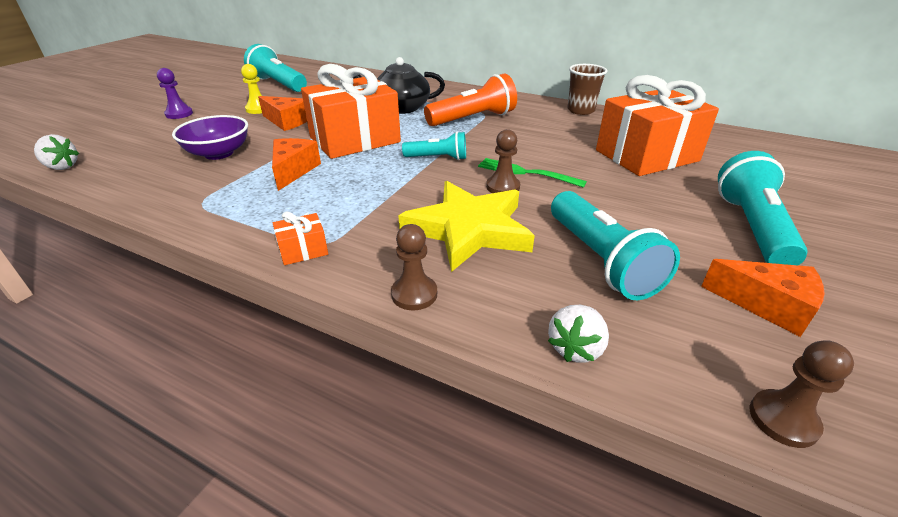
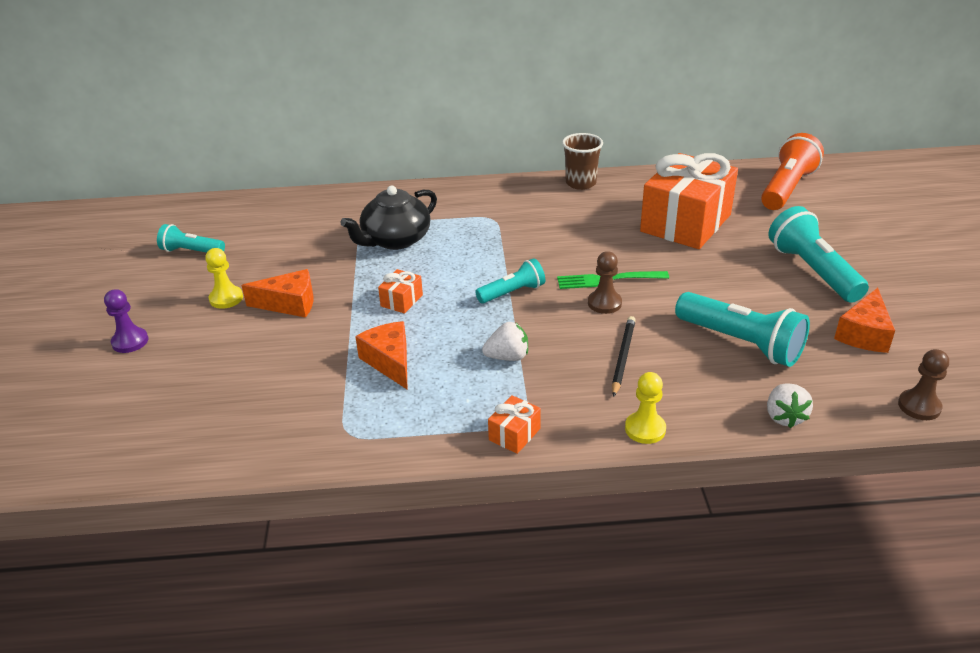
camera: 30 degrees left, 0 degrees up
(61, 167) = (107, 465): white strawberry -> white strawberry (507, 357)
(219, 153) = (275, 374): purple bowl -> none
(278, 84) = (191, 251): turquoise flashlight -> turquoise flashlight, size x0.59
(355, 140) = (401, 300): orange gift -> orange gift, size x0.40
(414, 294) = (645, 429): brown pawn -> yellow pawn
(468, 229) = (622, 357): yellow star -> black pencil
(473, 119) = (489, 230): orange flashlight -> orange flashlight (786, 188)
(767, 305) = (864, 334): orange cheese -> orange cheese turned 120 degrees clockwise

